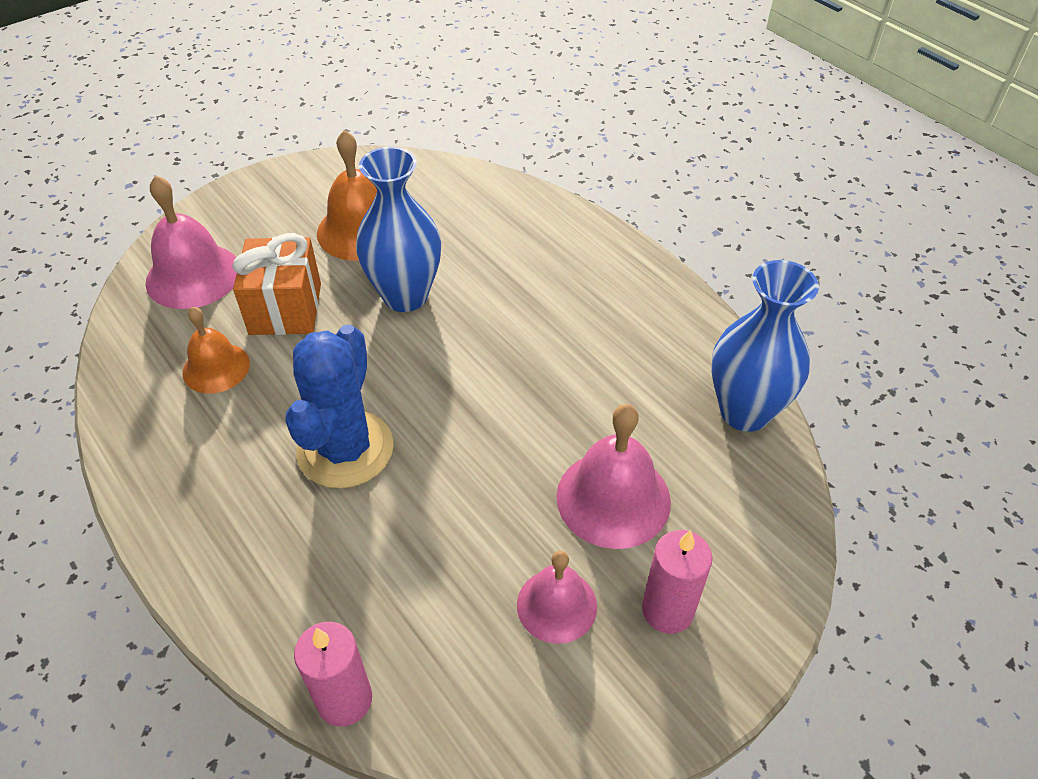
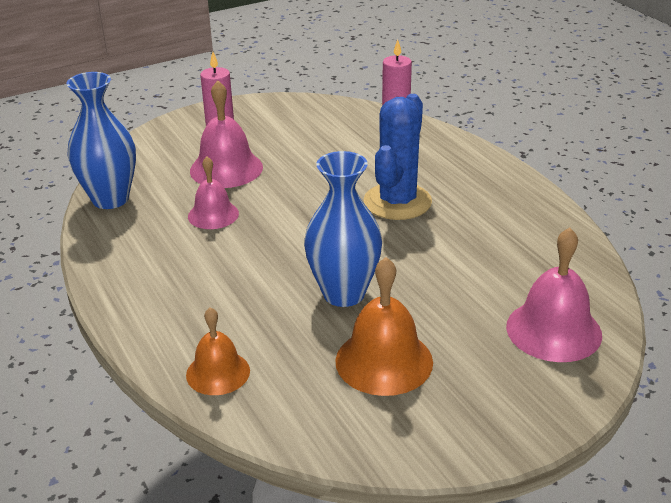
camera: 170 degrees left, 15 degrees down
(216, 368) = (505, 255): orange bell -> orange bell (218, 372)
(285, 309) = (455, 293): orange gift -> none
(557, 605) = (279, 136): pink bell -> pink bell (213, 215)

